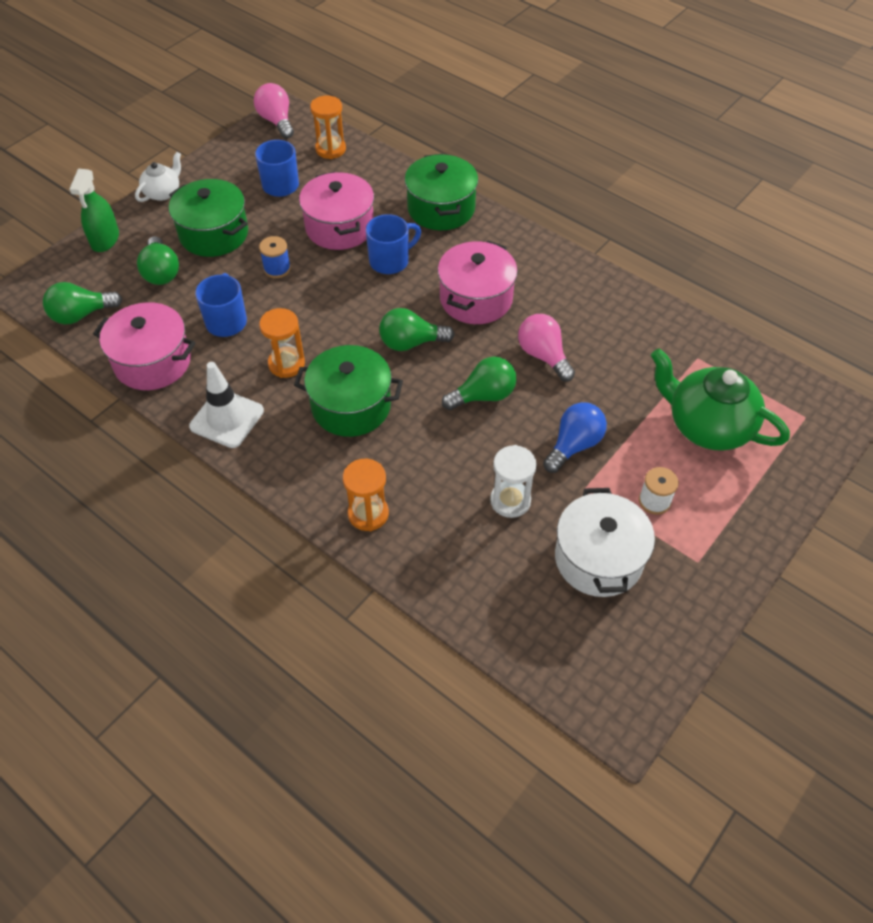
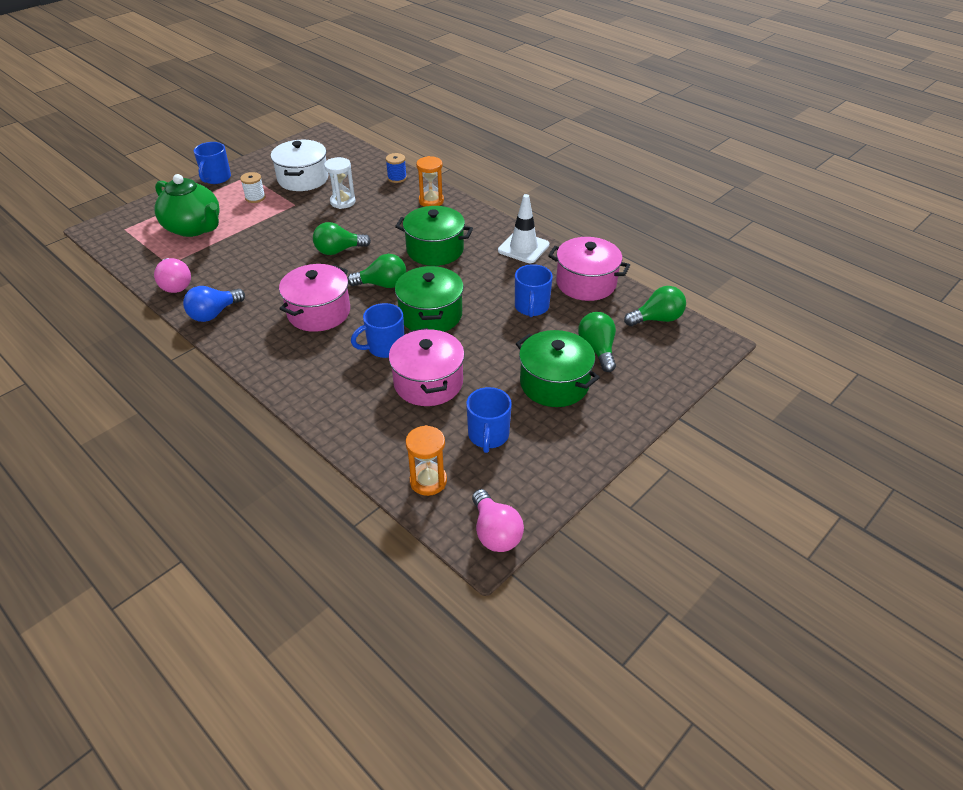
camera: 175 degrees left, 10 degrees down
(105, 239) = (662, 384): green spray bottle -> none
(163, 192) = (618, 434): white teapot -> none
(277, 269) = (490, 346): blue spool -> blue spool (397, 178)
(286, 364) = (481, 276): orange hourglass -> none
(441, 208) = (321, 396): green pot -> green pot (430, 315)
(543, 356) = (283, 271): pink light bulb -> pink light bulb (175, 285)
(574, 445) = (289, 223): blue light bulb -> blue light bulb (214, 314)
(748, 549) = (216, 178): none -> blue mug

